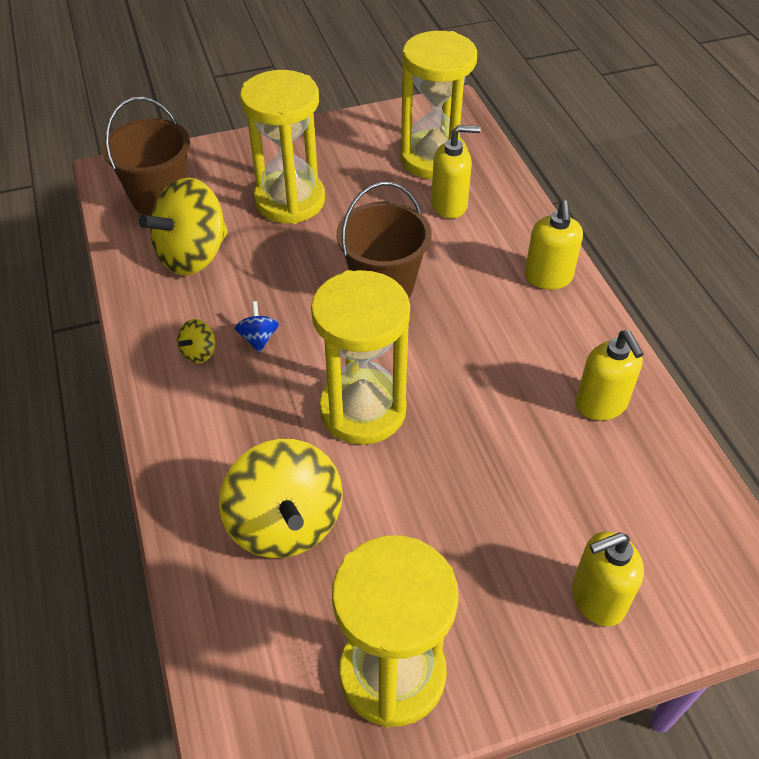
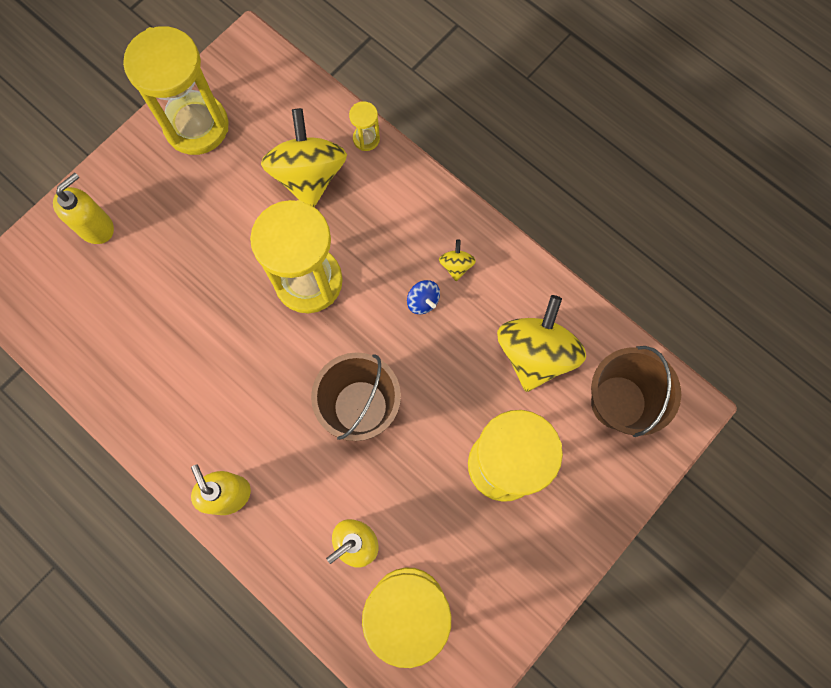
camera: 150 degrees right, 25 degrees up
(183, 532) = (366, 139): none -> yellow hourglass
(285, 523) = (309, 176): yellow spinning top -> yellow spinning top turned 45 degrees clockwise
(601, 404) = (140, 378): yellow soap dispenser -> none

